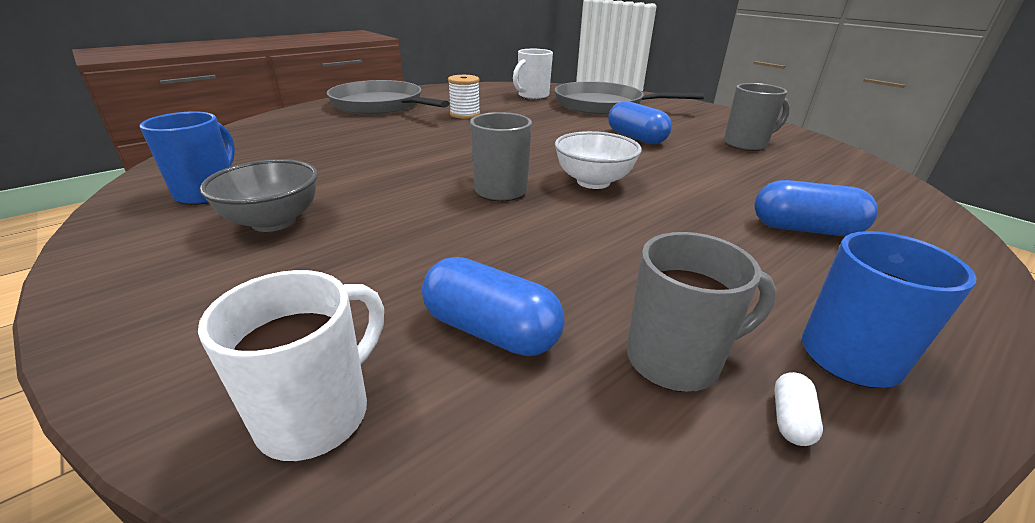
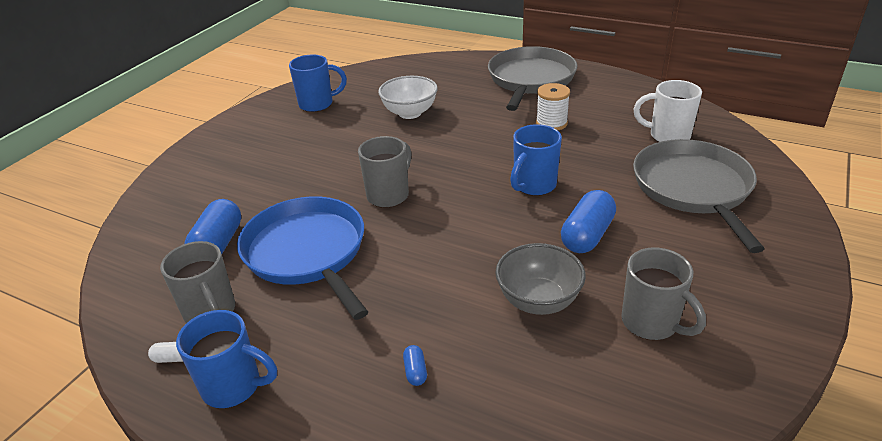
camera: 70 degrees right, 5 degrees up
(273, 222) = (295, 139): grey bowl -> grey bowl (538, 301)
(318, 413) = (155, 220): white mug -> none
(552, 137) = (533, 186): none -> blue mug
(574, 255) = (308, 252): none -> blue pan
(593, 182) = (438, 234): white bowl -> white bowl (410, 113)
(804, 229) = (415, 371): blue capsule -> blue capsule, size x0.45

